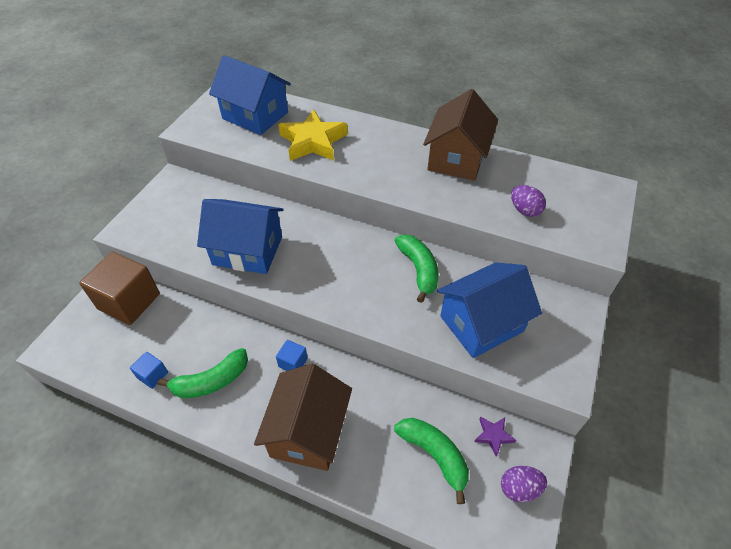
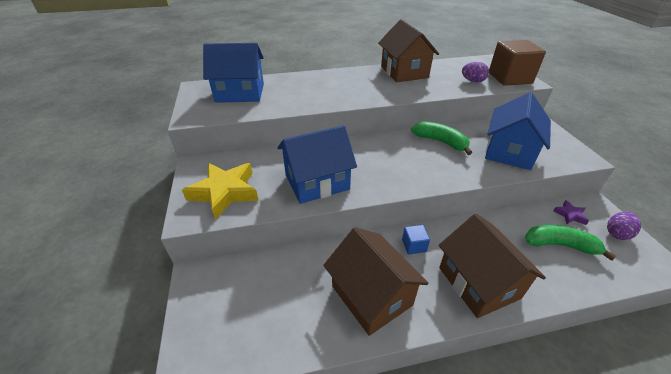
camera: 35 degrees left, 10 degrees down
(129, 301) = (230, 280): brown cube -> brown cube (509, 78)
(152, 375) = (317, 323): blue cube -> none
(211, 381) = (371, 295): green banana -> brown house
(313, 141) = (303, 92): yellow star -> yellow star (225, 192)

